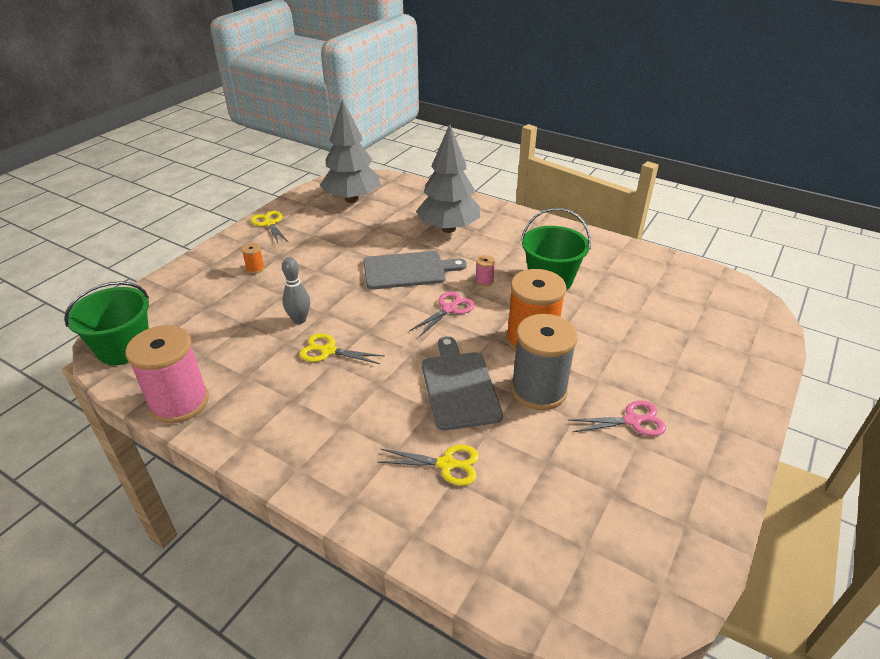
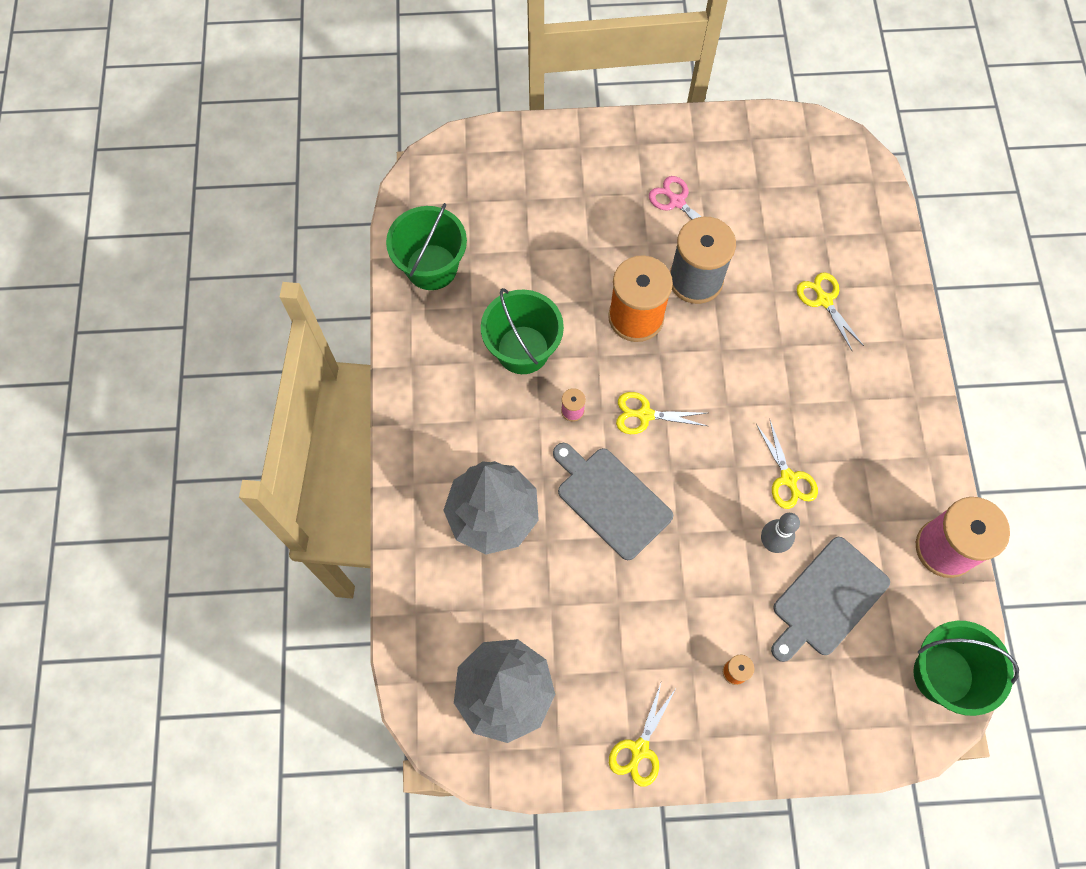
camera: 125 degrees left, 30 degrees up
(449, 309) = (645, 414): pink scissors -> yellow scissors
(459, 386) = (740, 340): grey cutting board -> grey cutting board (827, 599)
(652, 268) = (431, 267): none -> green bucket

